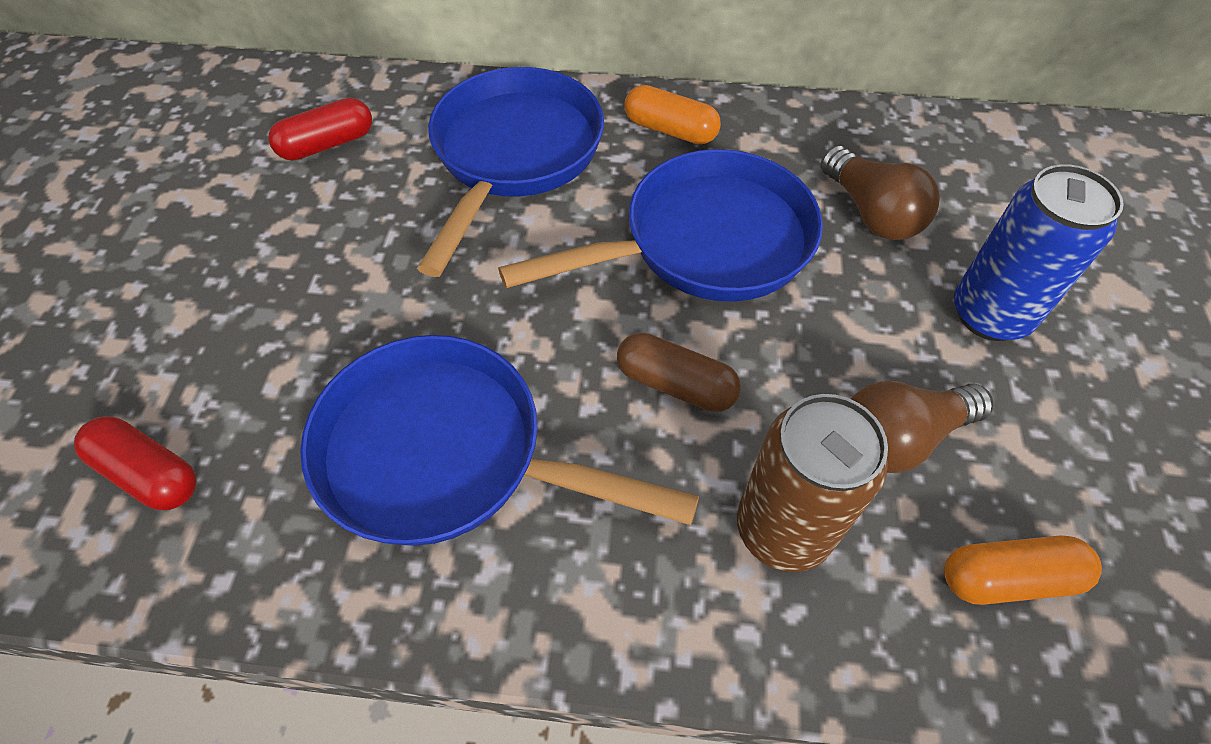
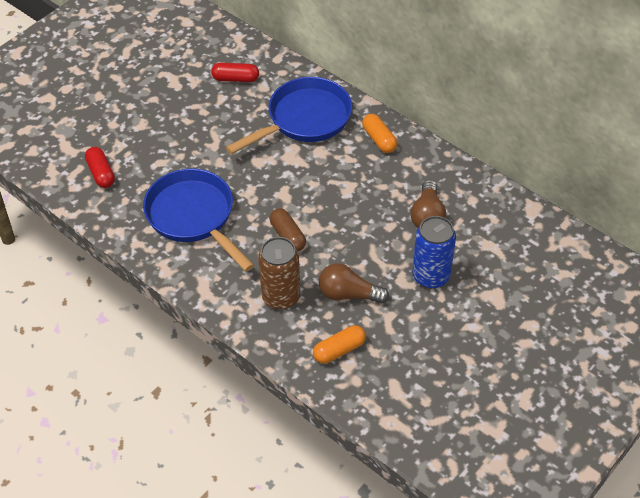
camera: 35 degrees right, 5 degrees down
(705, 242) = (347, 193): blue pan -> none
(1008, 578) = (339, 350): orange capsule -> orange capsule turned 60 degrees counterclockwise

